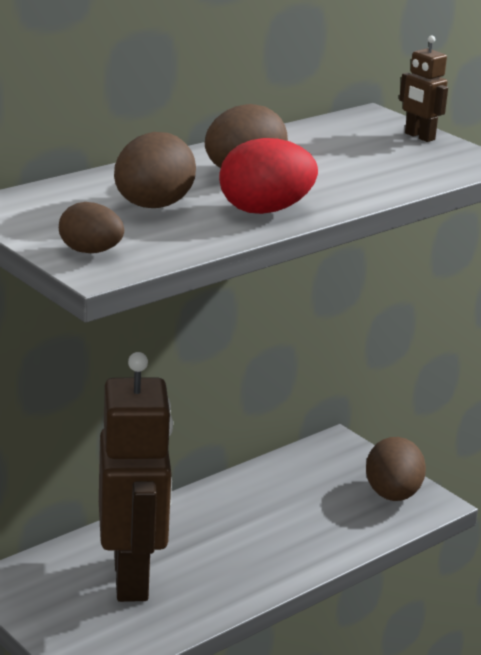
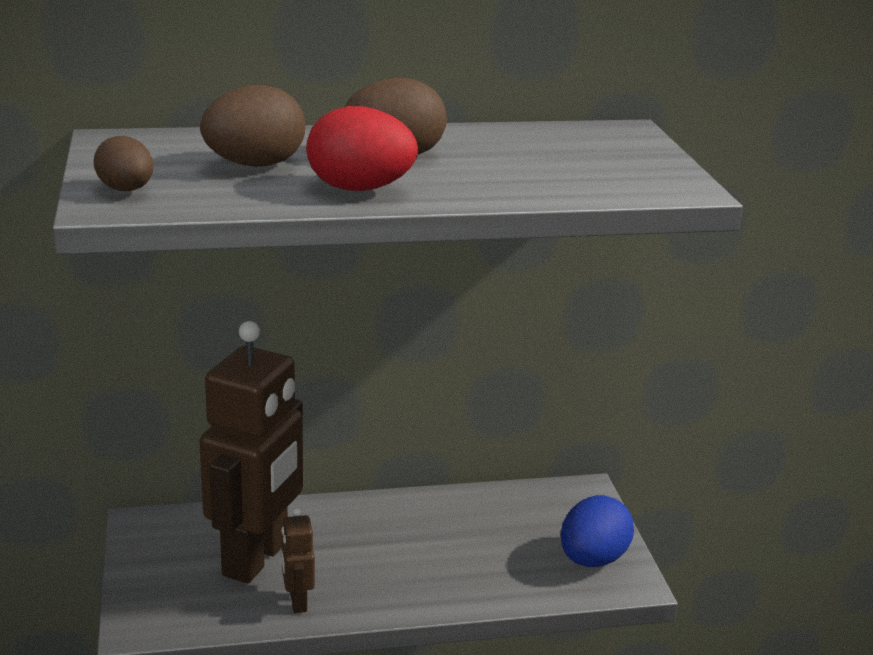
camera: 30 degrees right, 0 degrees up
(392, 495) = (592, 559): brown egg -> blue egg
(419, 136) = (648, 155): brown robot -> brown robot (297, 602)

